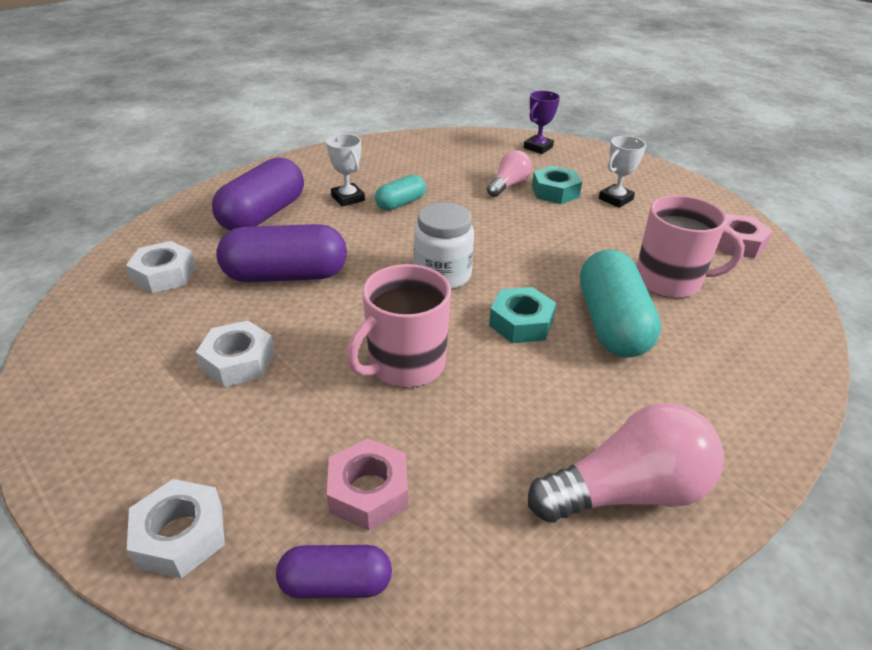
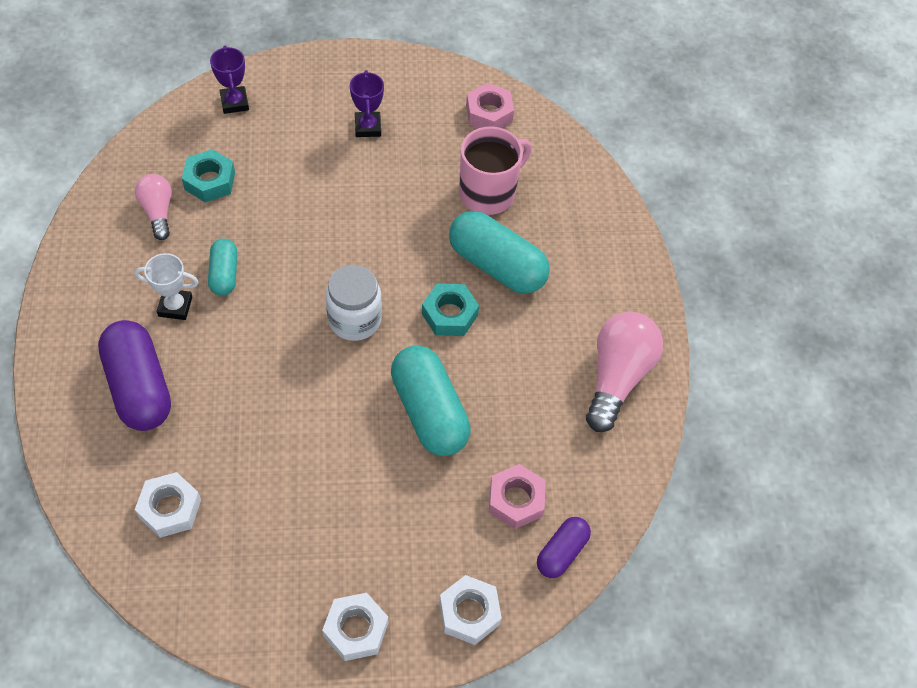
camera: 55 degrees left, 20 degrees up
(238, 361) = (337, 509): white nut -> white nut (356, 629)
(286, 275) = (255, 422): purple capsule -> none
(405, 364) = (429, 411): pink mug -> turquoise capsule
(508, 185) = (274, 177): pink light bulb -> pink light bulb (158, 212)
(555, 192) = (317, 155): turquoise nut -> turquoise nut (209, 181)
(615, 199) = (368, 127): white trophy -> purple trophy

